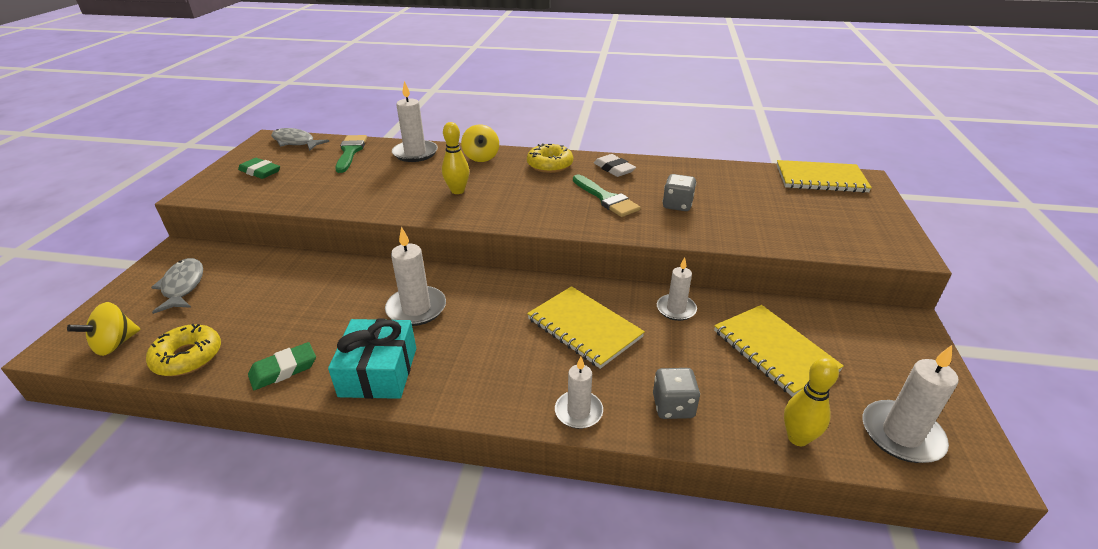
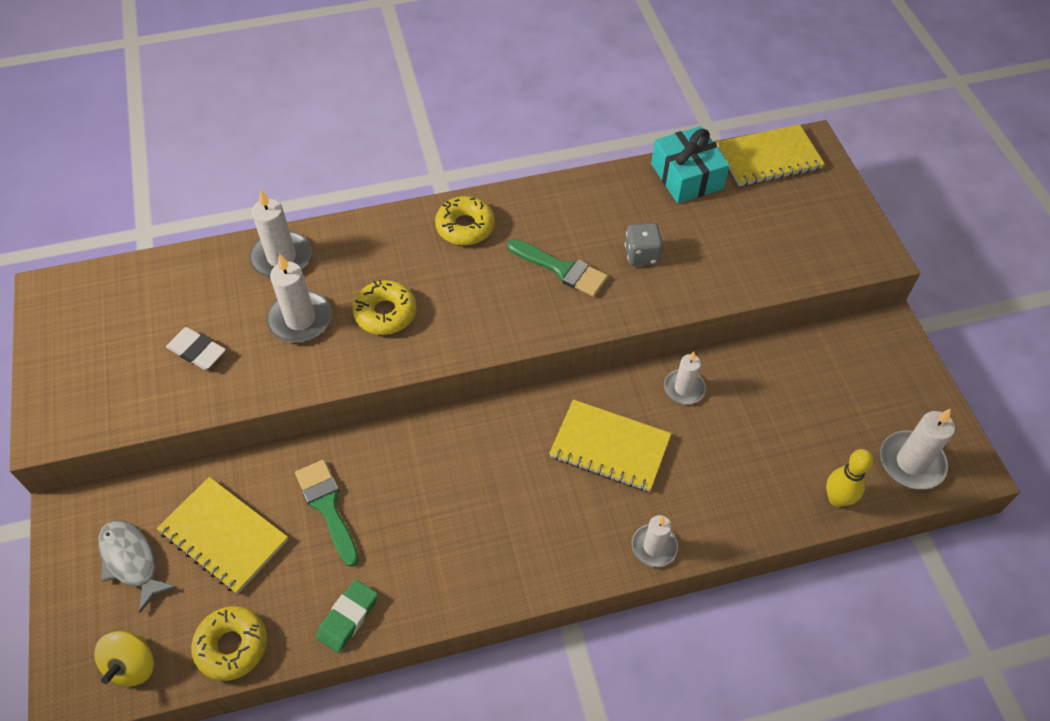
camera: 25 degrees left, 20 degrees up
(260, 172) = (100, 363): green eraser -> none
(295, 142) = (96, 287): grey fish -> none
(350, 152) = (191, 282): green brush -> green brush (328, 507)
(378, 372) = (445, 580): turquoise gift -> turquoise gift (686, 176)
(416, 308) = (427, 487): white candle -> white candle (300, 319)
(457, 191) = (385, 313): yellow bowling pin -> yellow donut
(481, 157) = (372, 239): yellow spinning top -> none
(614, 169) = (543, 210): white eraser -> white eraser (197, 351)
(673, 406) = (729, 507): grey dice -> none
(774, 351) = (788, 408): yellow notebook -> yellow notebook (223, 536)

